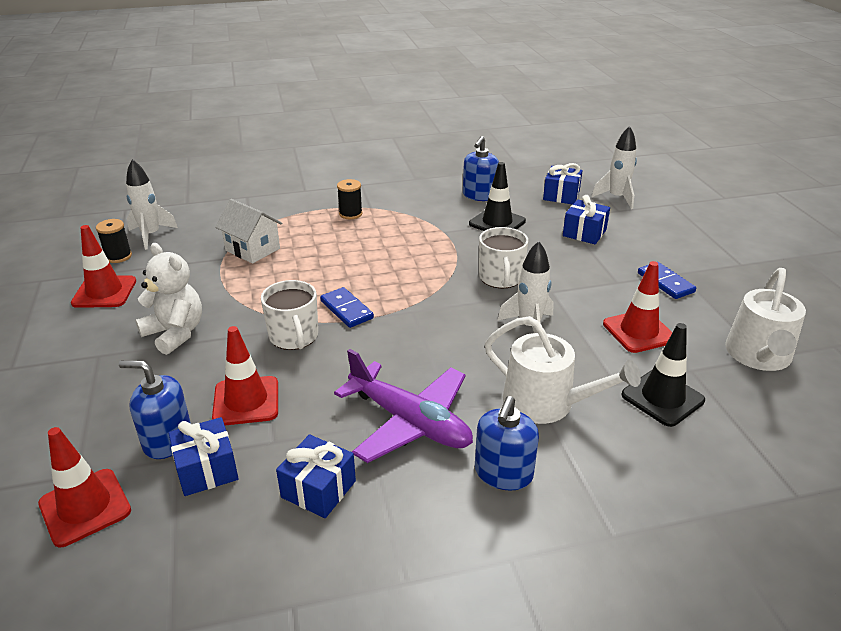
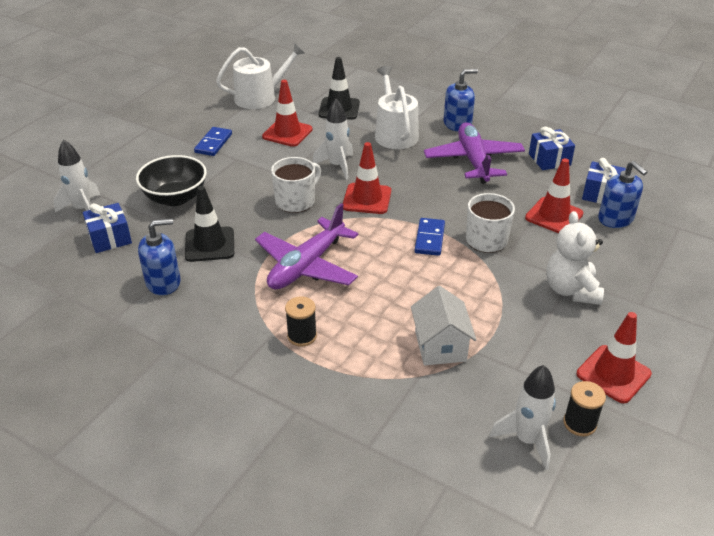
camera: 135 degrees left, 5 degrees up
(85, 507) = (676, 209): red traffic cone -> red traffic cone (367, 199)
(411, 244) = (307, 265): none -> purple plane
(584, 233) = (175, 198): blue gift -> black bowl

